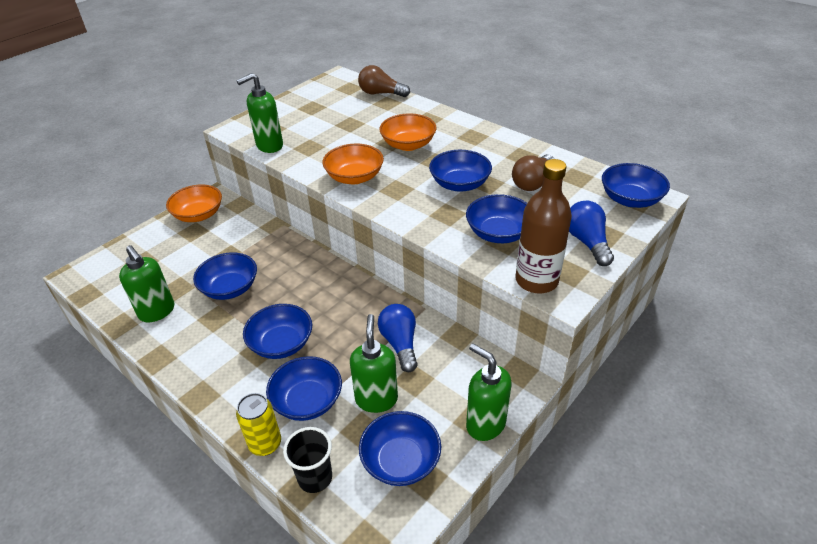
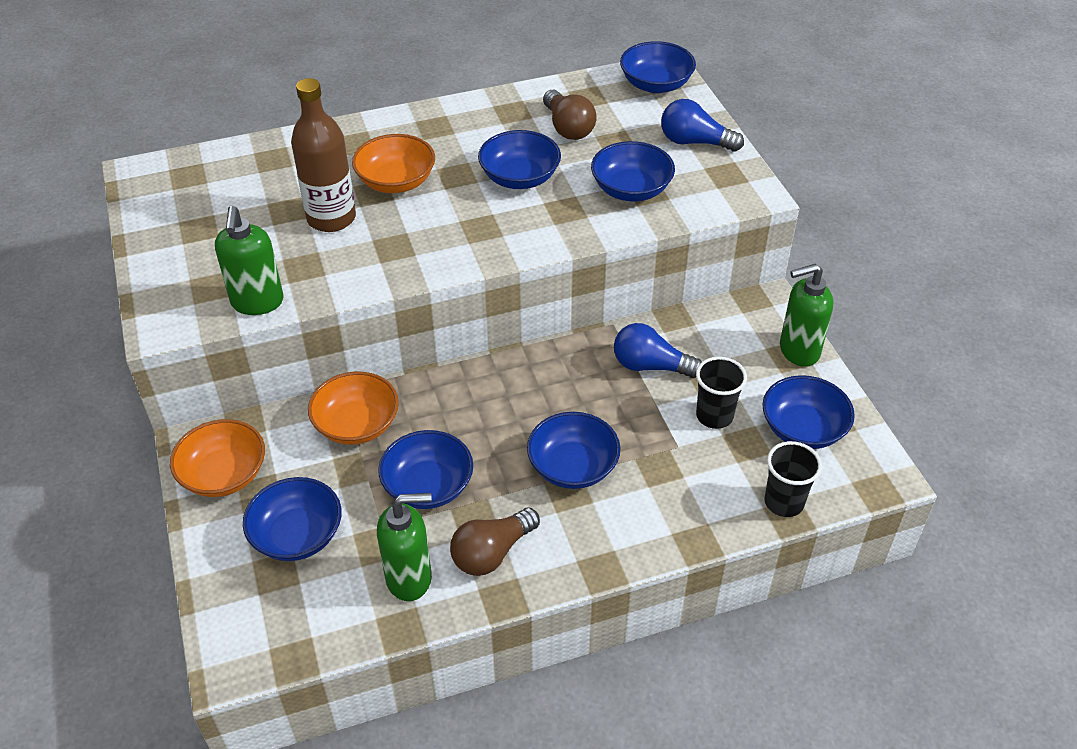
camera: 60 degrees left, 5 degrees up
(265, 444) = (714, 529): yellow can -> none
(307, 401) = (678, 473): blue bowl -> blue bowl (297, 535)
(354, 177) = (420, 251): orange bowl -> orange bowl (357, 424)
(376, 399) = (714, 416): green soap dispenser -> black cup
(381, 93) = (242, 154): brown light bulb -> brown light bulb (492, 553)
(536, 280) = (722, 199): brown bottle -> brown bottle (331, 218)

